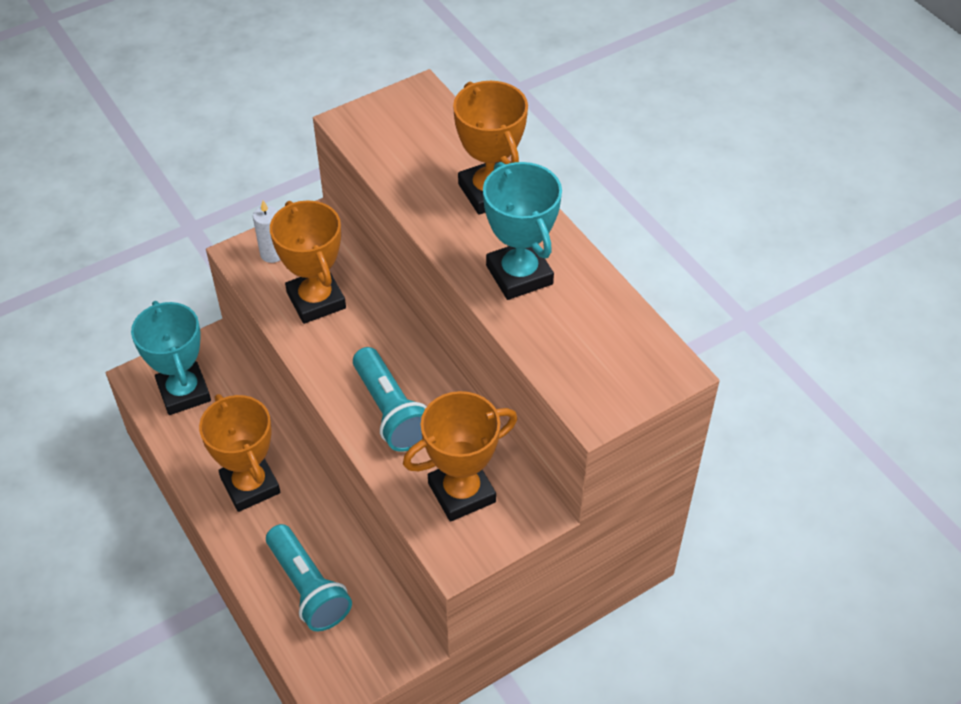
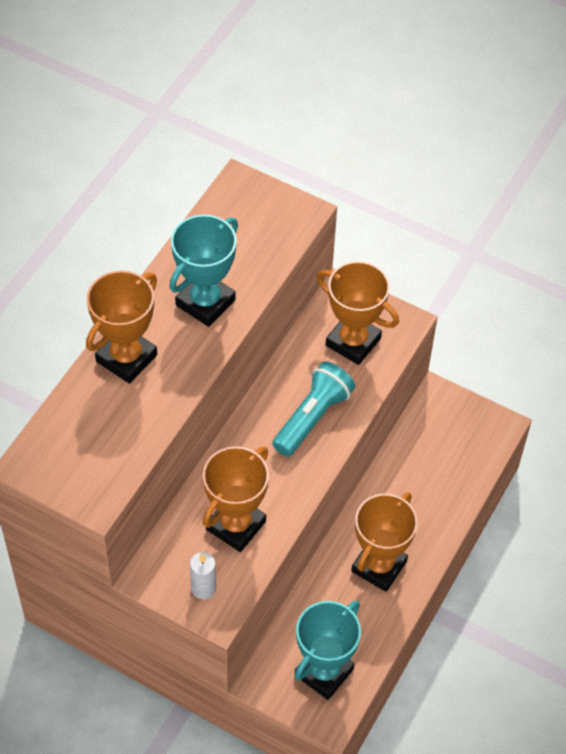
camera: 120 degrees left, 5 degrees up
(308, 588) = (436, 479): turquoise flashlight -> none

